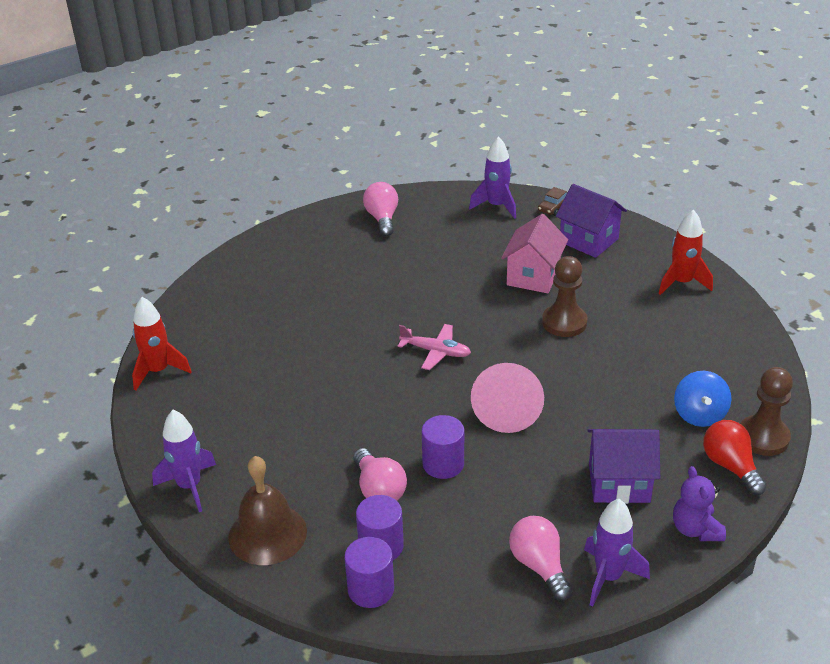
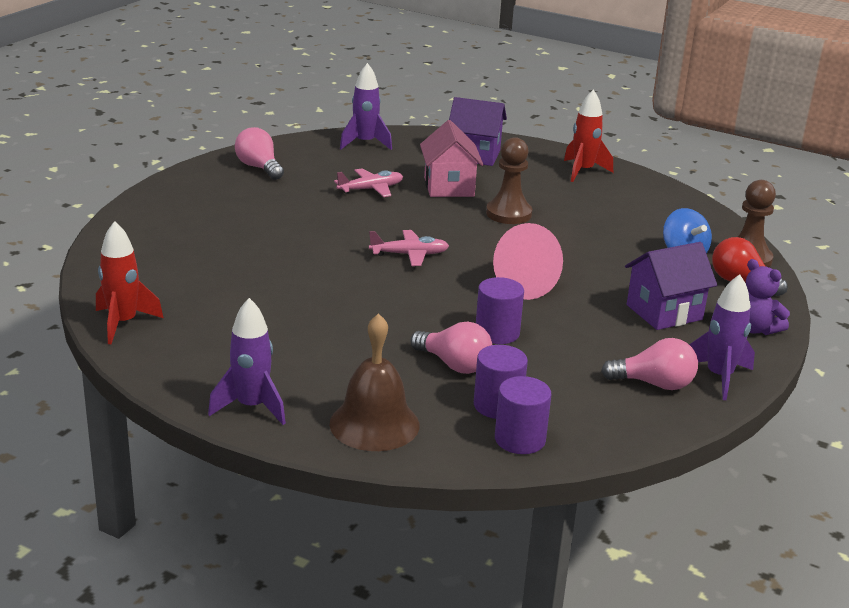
camera: 30 degrees left, 10 degrees down
(460, 265) = (371, 189): none -> pink plane
(539, 566) = (654, 384): pink light bulb -> pink light bulb turned 150 degrees clockwise
(553, 207) = (419, 137): brown car -> none

